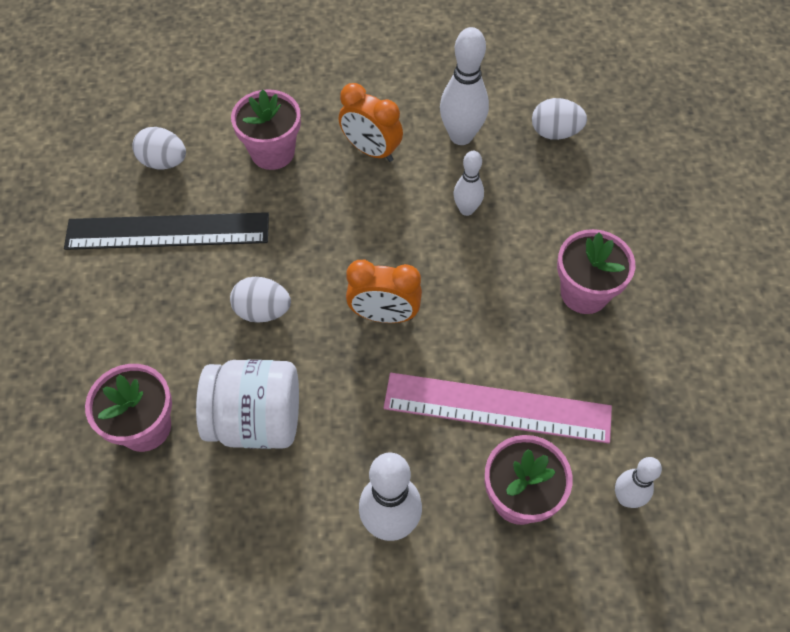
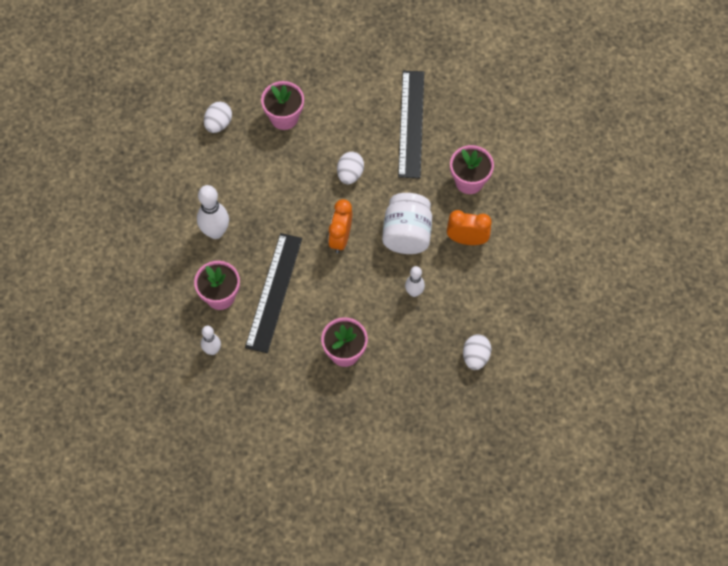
camera: 95 degrees right, 5 degrees up
(164, 162) = (465, 120): white egg -> white egg (218, 124)
(256, 420) = (281, 170): white jar -> white jar (407, 234)
(371, 150) = (467, 239): orange clock -> orange clock turned 60 degrees clockwise
(461, 136) = (476, 296): white bowling pin -> none
(497, 407) = (274, 292): pink ruler -> black ruler

